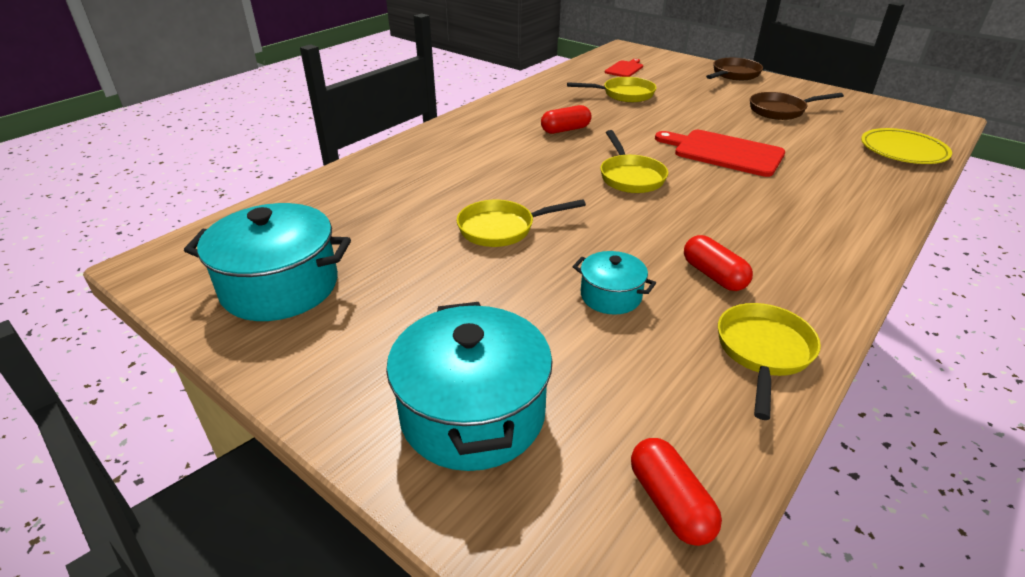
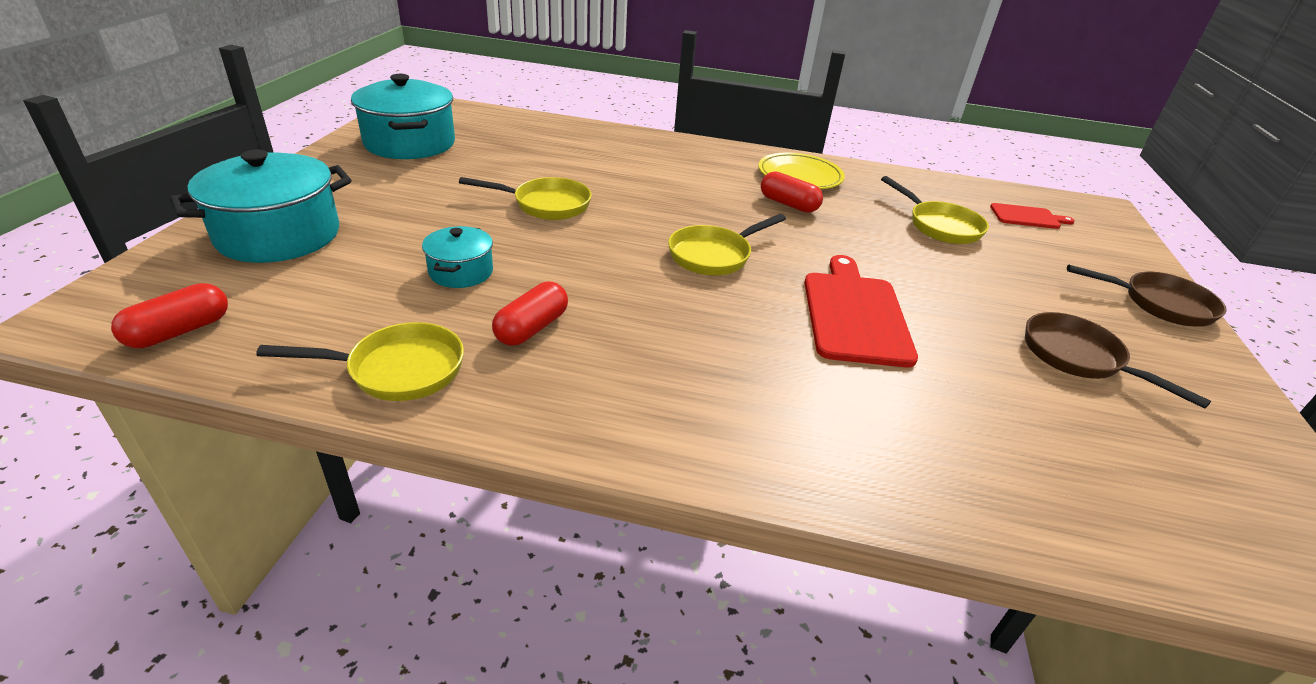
camera: 60 degrees right, 0 degrees up
(502, 229) = (546, 205): yellow pan -> yellow pan turned 135 degrees clockwise
(903, 151) = (1096, 510): yellow plate -> yellow plate (799, 176)

